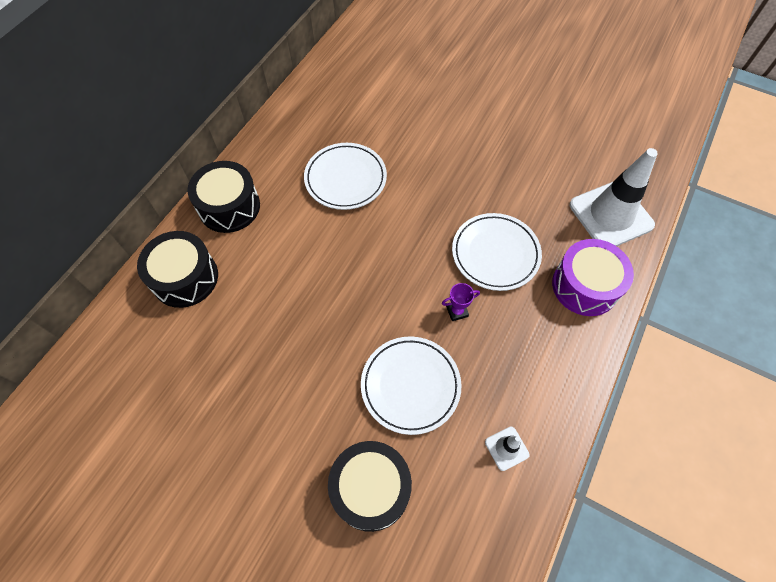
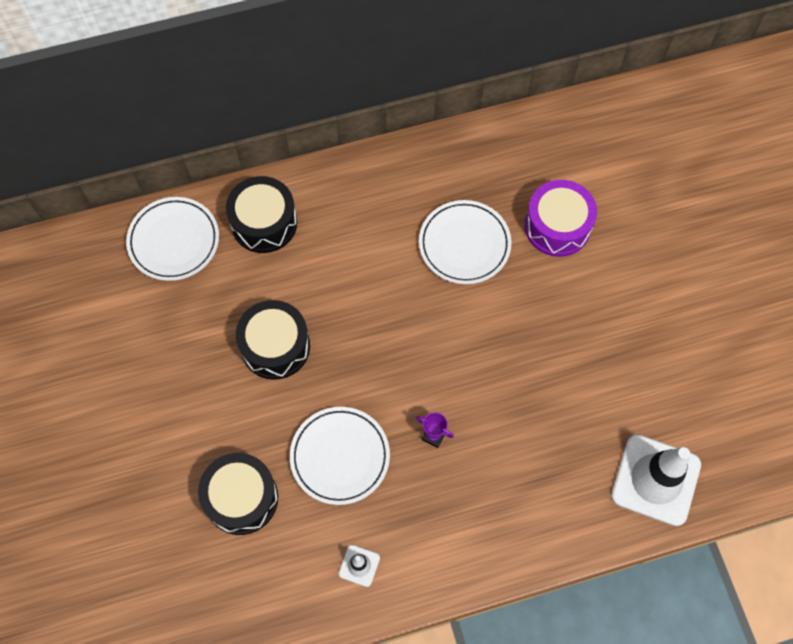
camera: 45 degrees right, 5 degrees up
(229, 207) = (350, 189): black drum -> black drum (275, 346)
(495, 254) = (516, 420): white plate -> white plate (174, 241)
(585, 286) = (559, 514): purple drum -> purple drum (557, 226)

